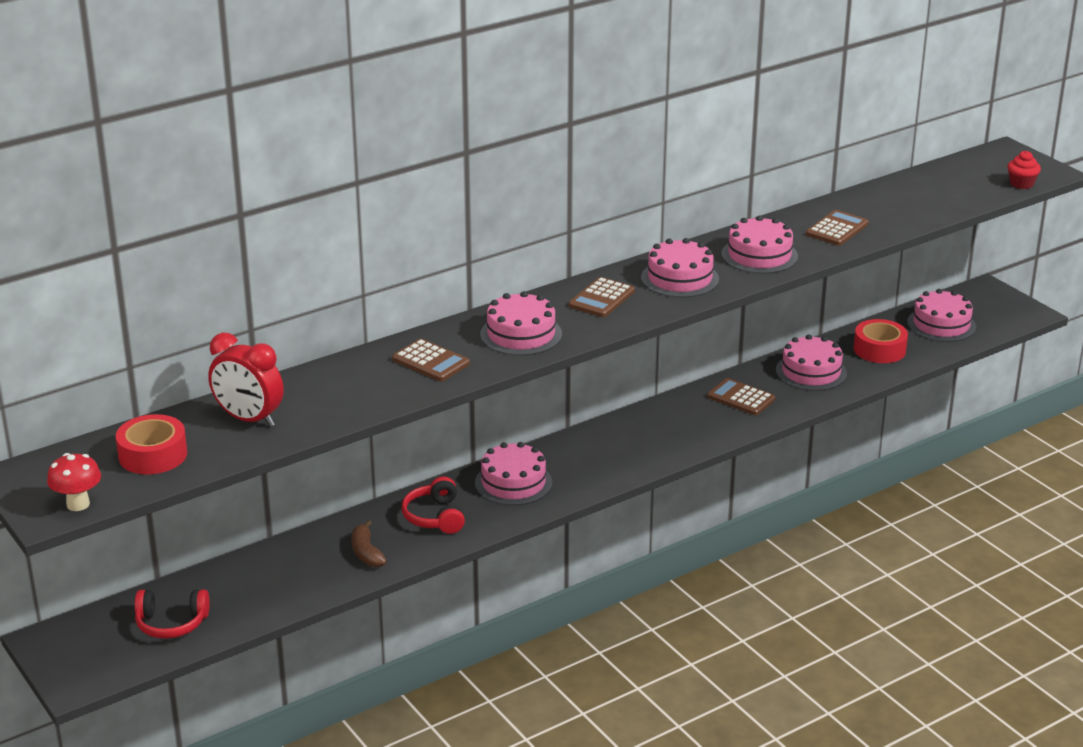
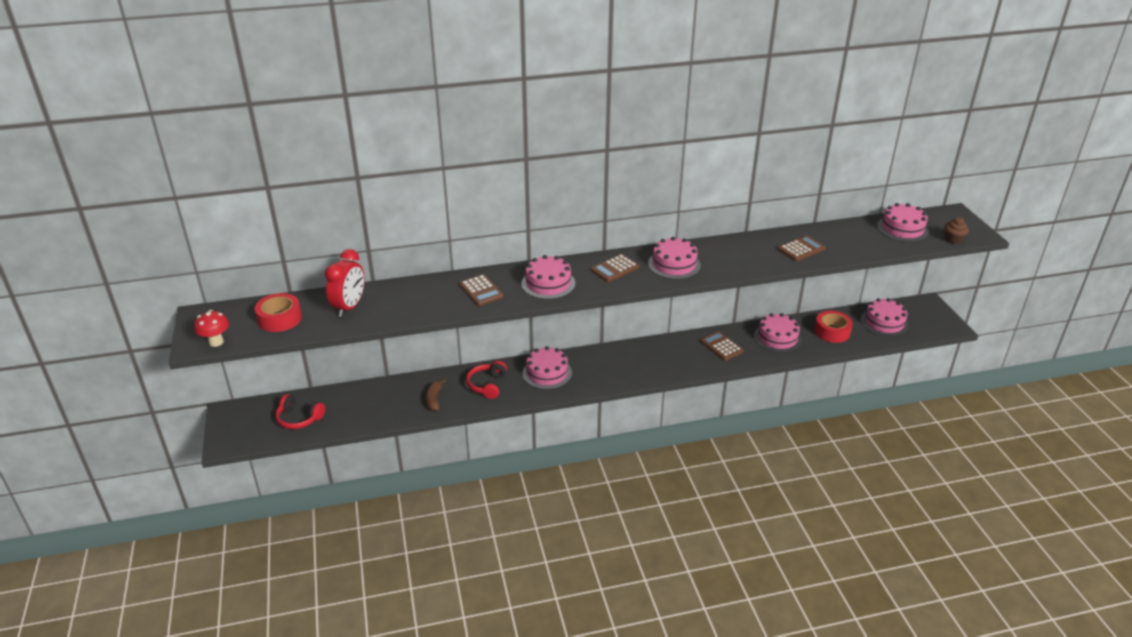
camera: 20 degrees right, 5 degrees up
(249, 419) = (349, 307): red clock -> red clock turned 120 degrees counterclockwise
(759, 255) = (737, 258): pink cake -> pink cake (902, 229)
(1021, 184) = (953, 239): red cupcake -> brown cupcake

